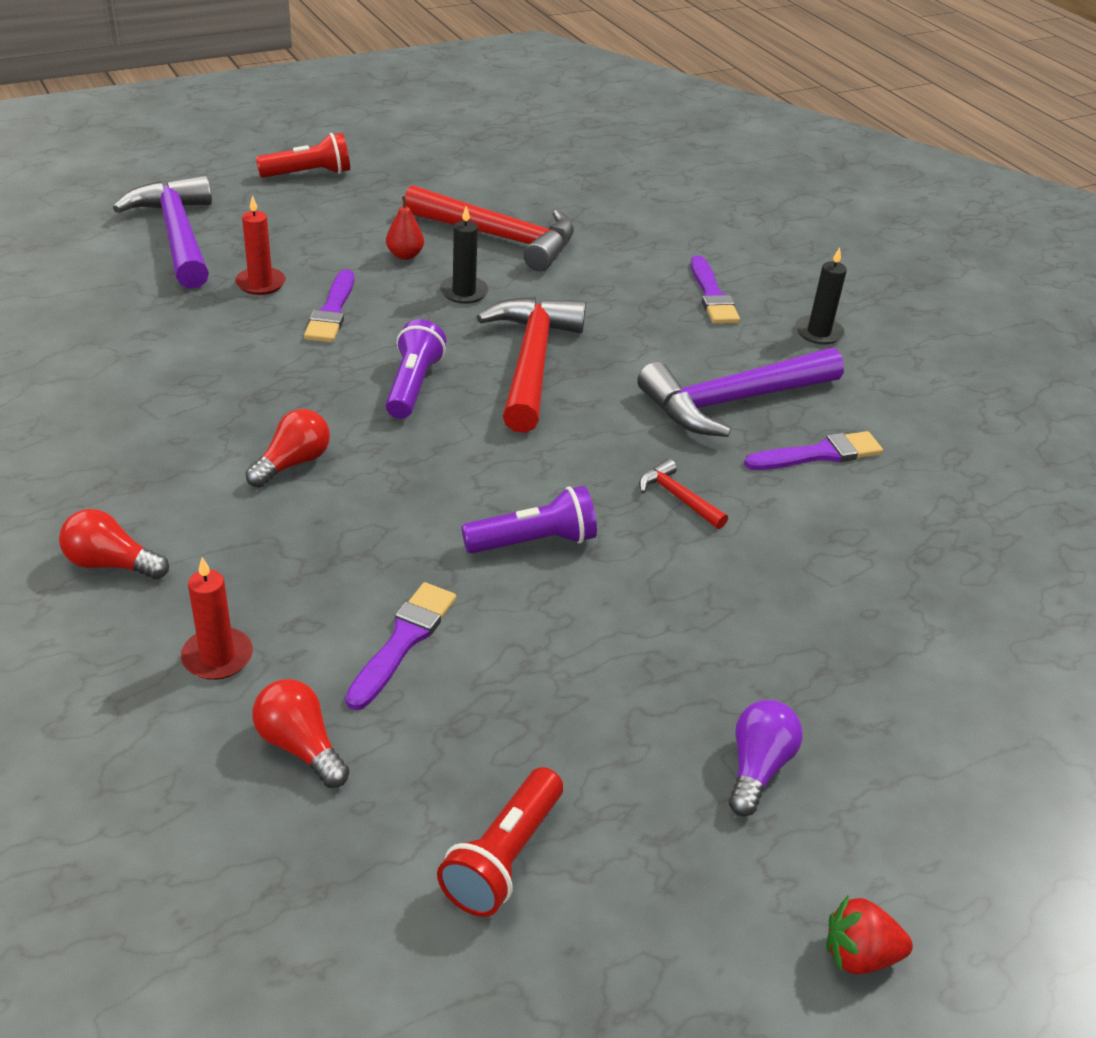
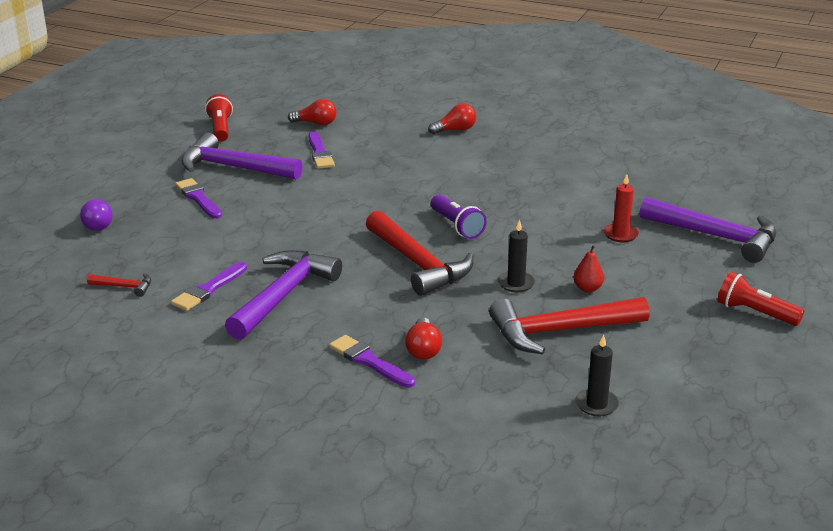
camera: 145 degrees right, 10 degrees down
(217, 657) = (376, 127): red candle -> none
(293, 463) = (451, 178): red light bulb -> red light bulb (423, 349)
(309, 174) = (755, 313): red flashlight -> red flashlight turned 90 degrees clockwise
(332, 311) = (559, 239): purple brush -> purple brush (198, 198)
(534, 542) = (311, 196): purple flashlight -> none
(589, 691) = (234, 167): none -> purple hammer
(678, 497) = (265, 238): red hammer -> red hammer (124, 287)
(757, 768) = (150, 174): purple light bulb -> purple light bulb (98, 224)
(818, 332) = (269, 369): black candle -> black candle (596, 404)
(859, 955) = (86, 151): red strawberry -> none

